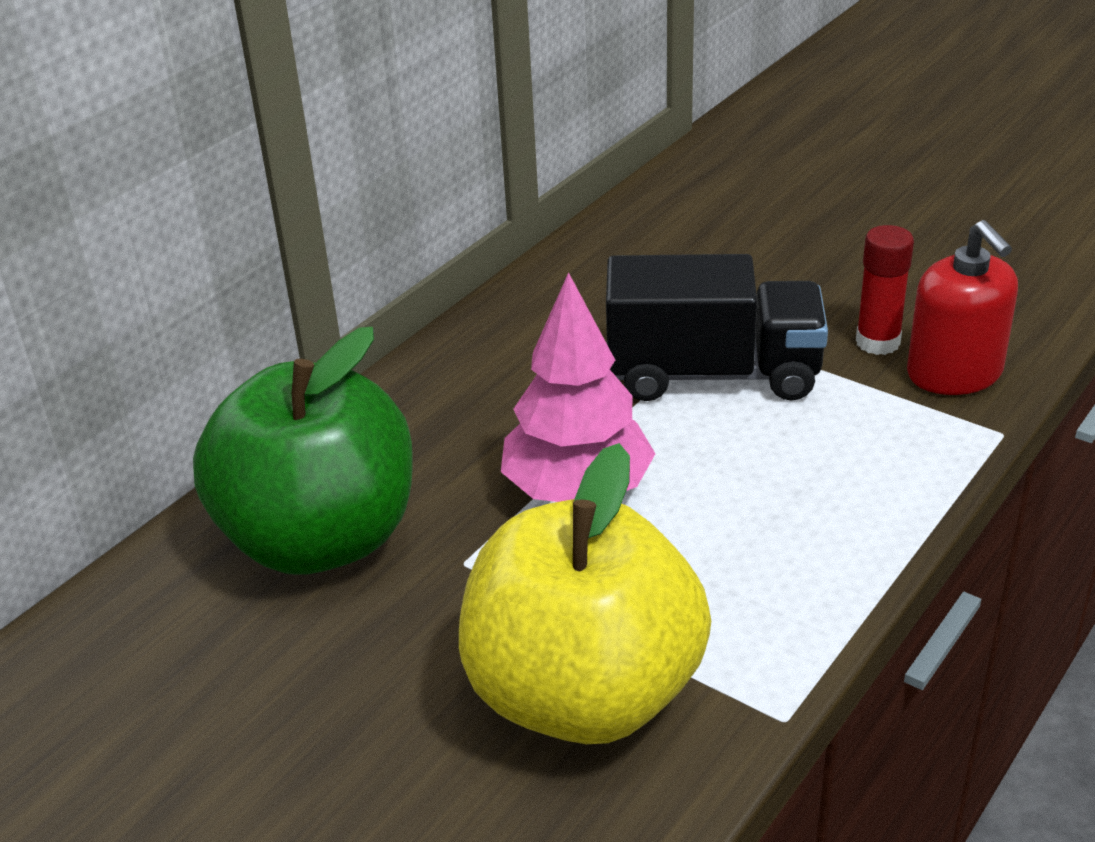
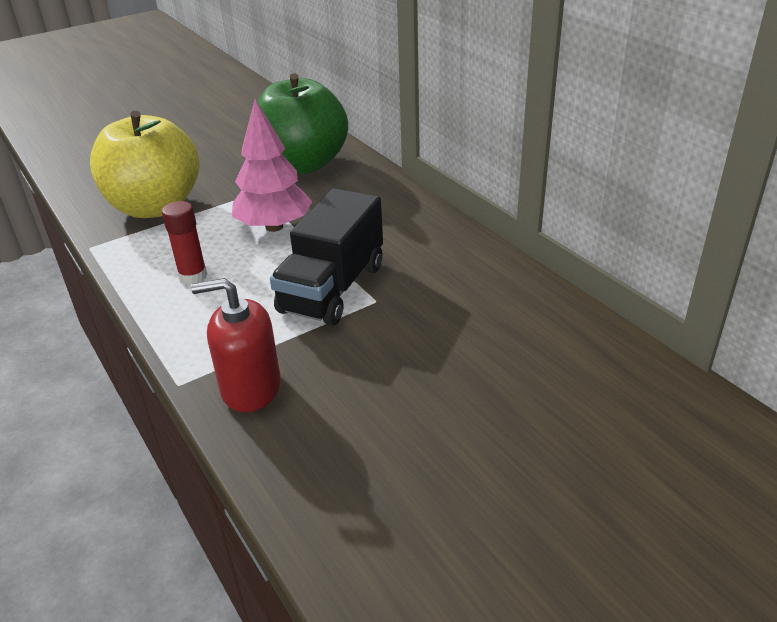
camera: 110 degrees right, 0 degrees up
(877, 342) = (311, 365): red glue stick -> red glue stick (193, 276)

